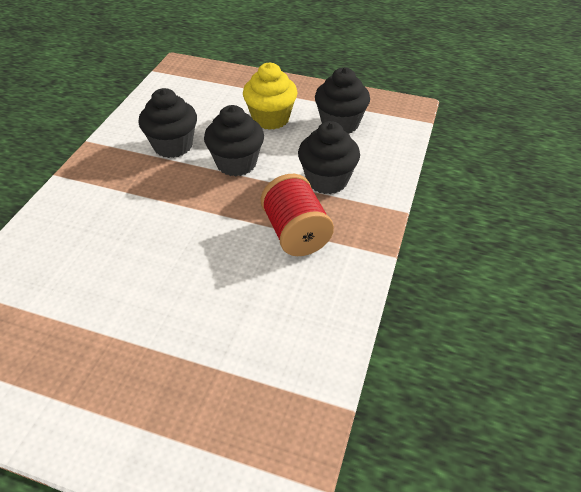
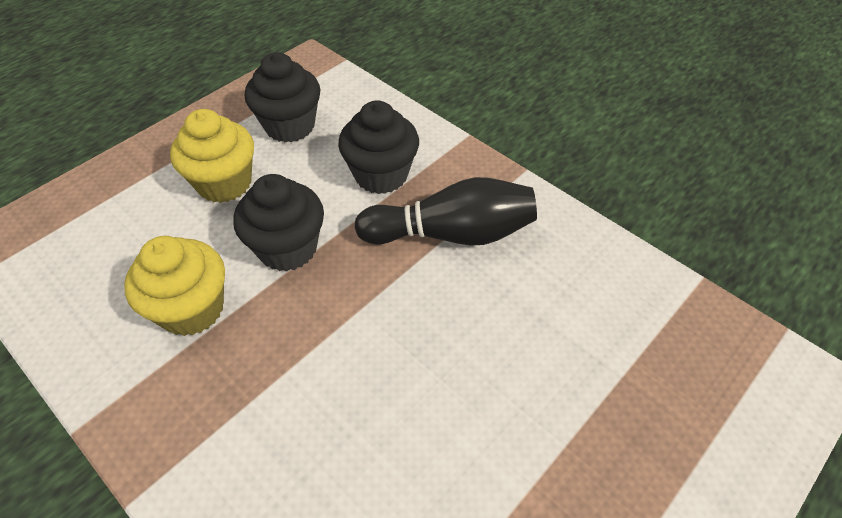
camera: 65 degrees left, 5 degrees up
(173, 146) = (192, 309): black cupcake -> yellow cupcake
(296, 233) = (451, 234): red spool -> black bowling pin

